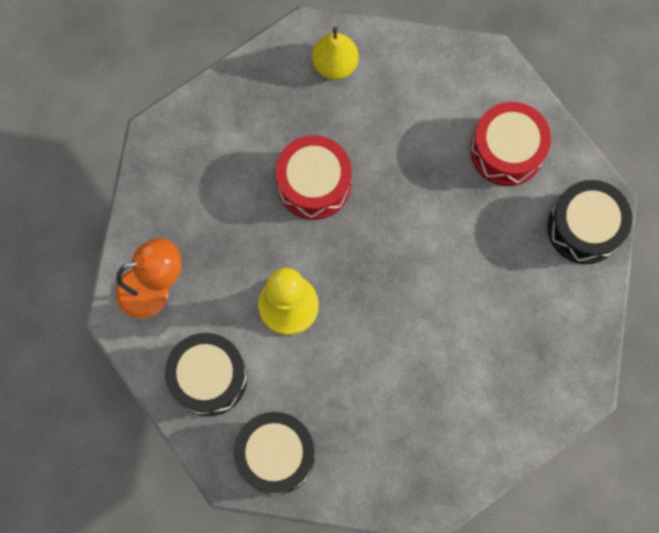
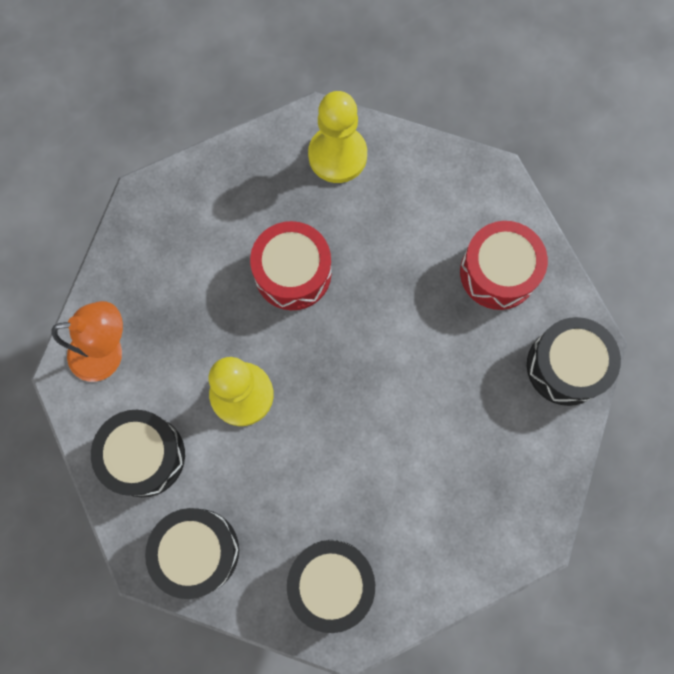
camera: 10 degrees right, 0 degrees up
(335, 64) = (337, 155): yellow pear -> yellow pawn
(404, 461) = (331, 582): none -> black drum

